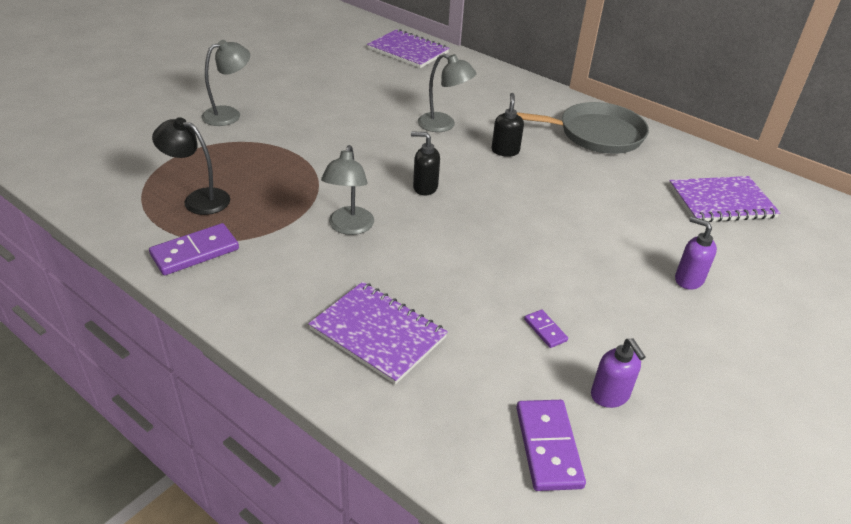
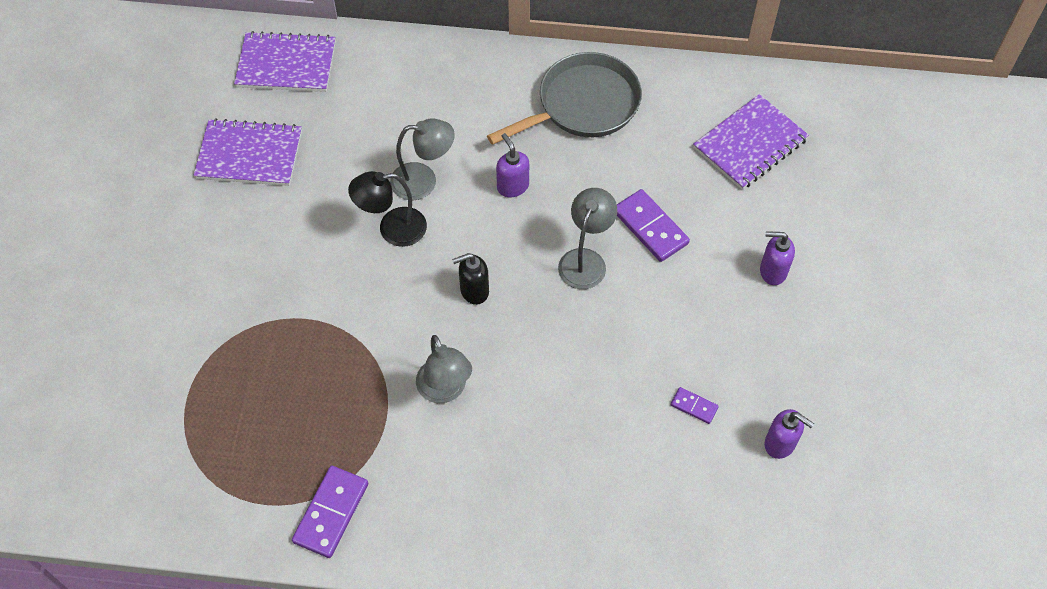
camera: 30 degrees left, 20 degrees up
(198, 199) = (269, 445): black lamp -> black lamp (392, 229)
(229, 114) = (181, 301): grey lamp -> grey lamp (585, 260)
(378, 333) = (566, 498): purple notebook -> purple notebook (249, 154)
(505, 151) = (512, 186): black soap dispenser -> purple soap dispenser
(548, 447) = (764, 522): purple domino -> purple domino (650, 227)

